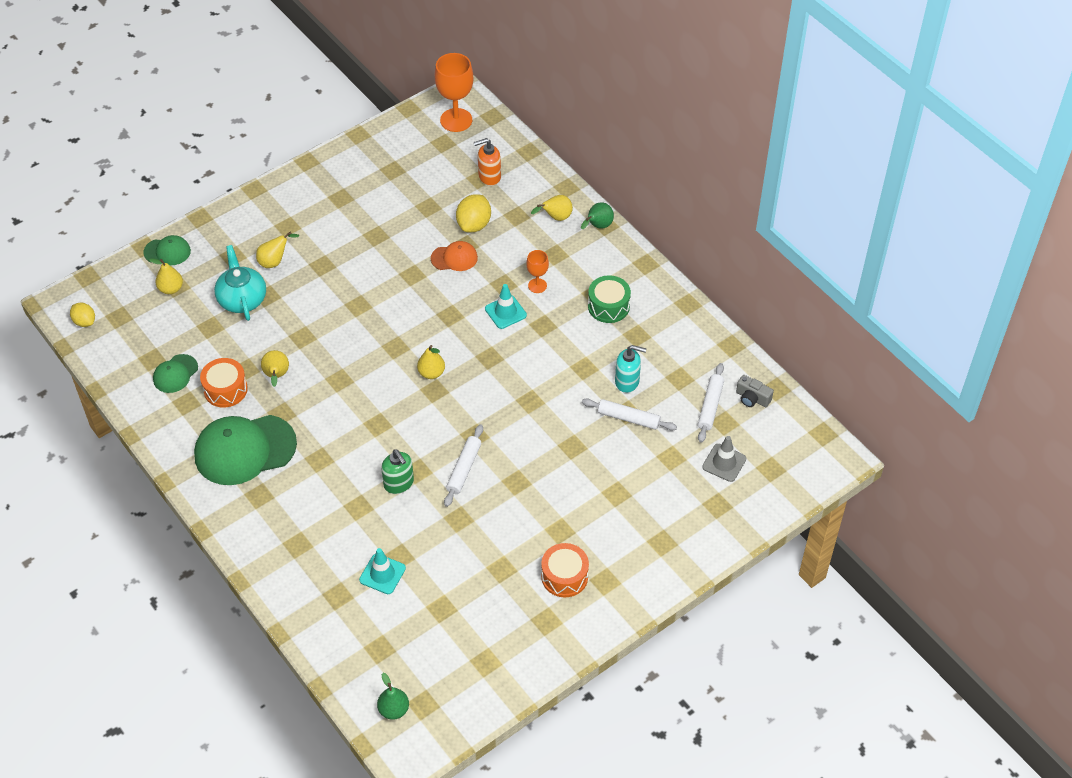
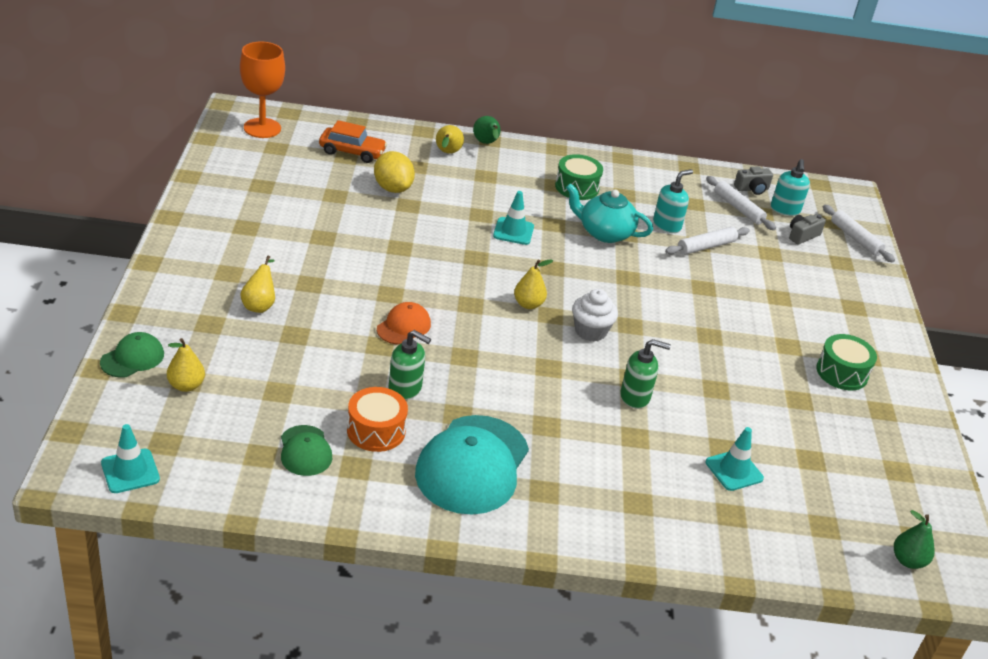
camera: 55 degrees left, 15 degrees down
(84, 321) = (130, 471): yellow lemon -> turquoise traffic cone
(242, 299) = (275, 351): turquoise teapot -> turquoise teapot (604, 233)
(245, 450) = (472, 465): green cap -> turquoise cap
(276, 376) = (405, 389): yellow pear -> green soap dispenser
(441, 420) = (590, 331): none -> white cupcake
(454, 258) = (414, 218): orange cap -> orange cap (403, 326)
(464, 469) = (661, 352): white rolling pin -> white rolling pin (855, 239)
(489, 176) = (352, 152): orange soap dispenser -> orange car
(537, 285) = (507, 202): orange goblet -> none
(564, 576) = (842, 372): orange drum -> green drum
(724, 463) = (802, 235): grey traffic cone -> grey camera
(749, 433) = (785, 210): none -> turquoise soap dispenser

